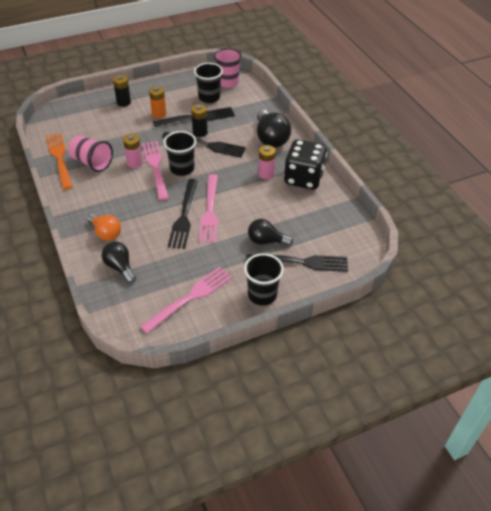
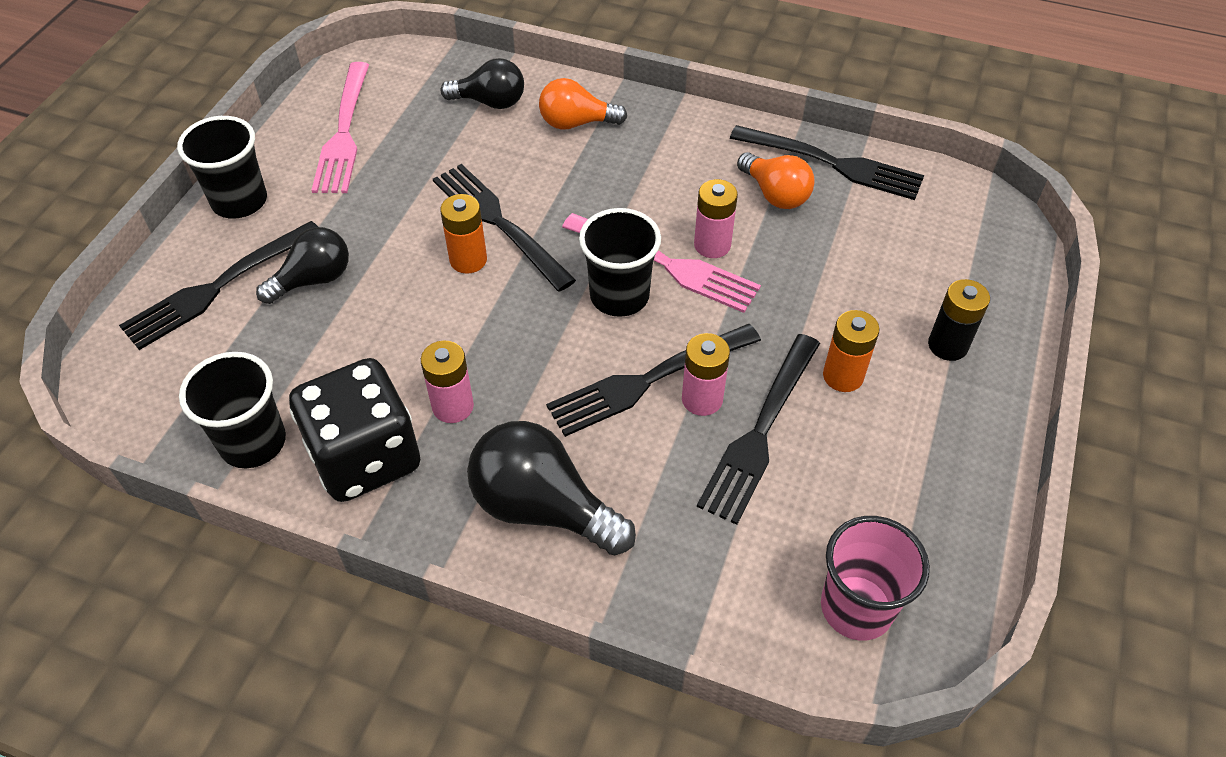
camera: 135 degrees right, 5 degrees up
(59, 158) = (832, 163): orange fork -> black fork
(92, 162) = (775, 194): pink cup -> orange light bulb
(200, 132) = (702, 399): black battery -> pink battery
(209, 97) = (822, 513): black cup -> black cup (253, 442)
(210, 211) = (468, 260): pink fork -> orange battery

